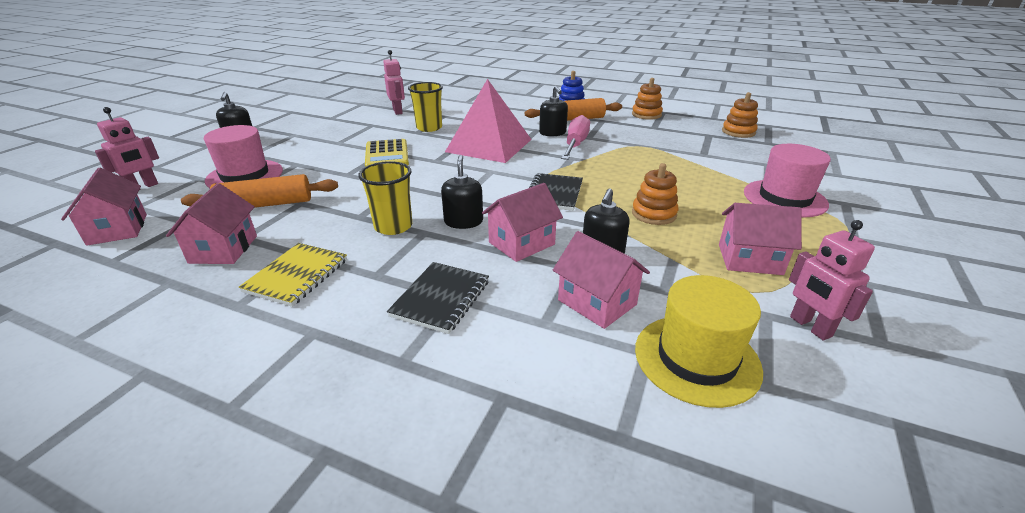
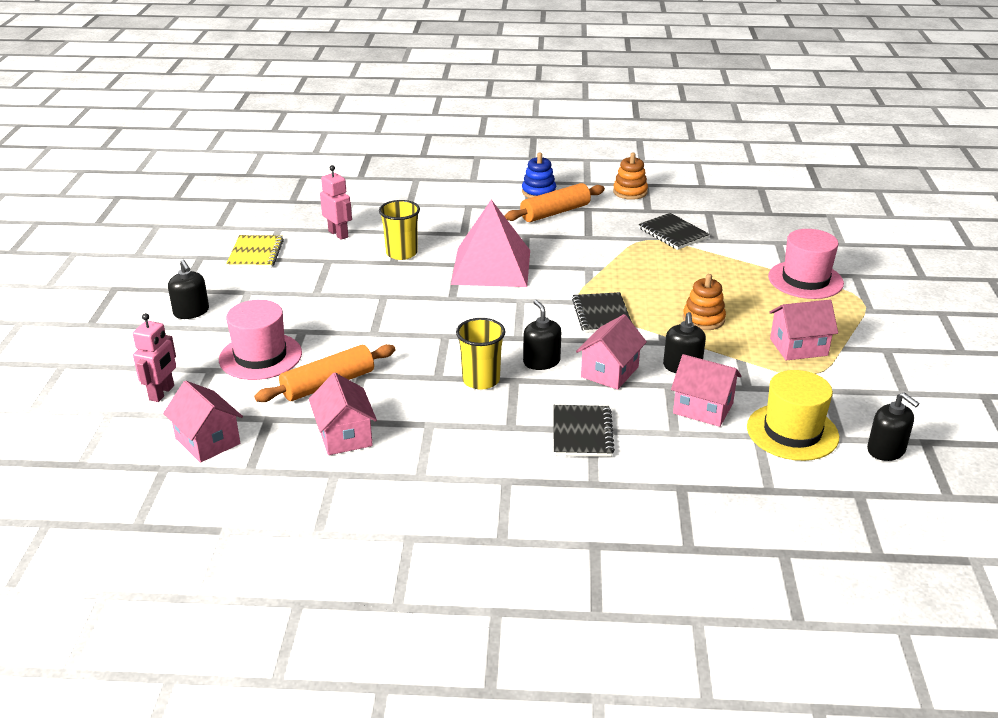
camera: 20 degrees left, 0 degrees up
(297, 276) = (442, 443): yellow notebook -> yellow notebook (256, 254)
(387, 155) = (391, 300): yellow calculator -> none
(552, 133) = (546, 237): black soap dispenser -> black soap dispenser (886, 450)
(575, 144) = (581, 249): pink screwdriver -> none
(666, 145) = (673, 233): none -> black notebook
(738, 132) = (735, 202): orange stacking toy -> none
(810, 326) = (857, 392): pink robot -> none

